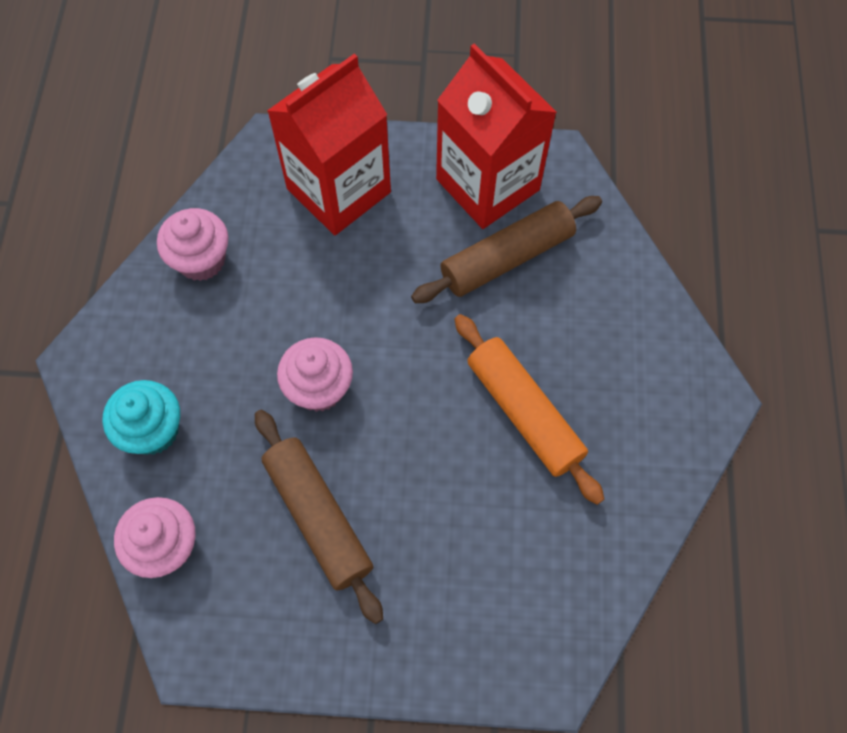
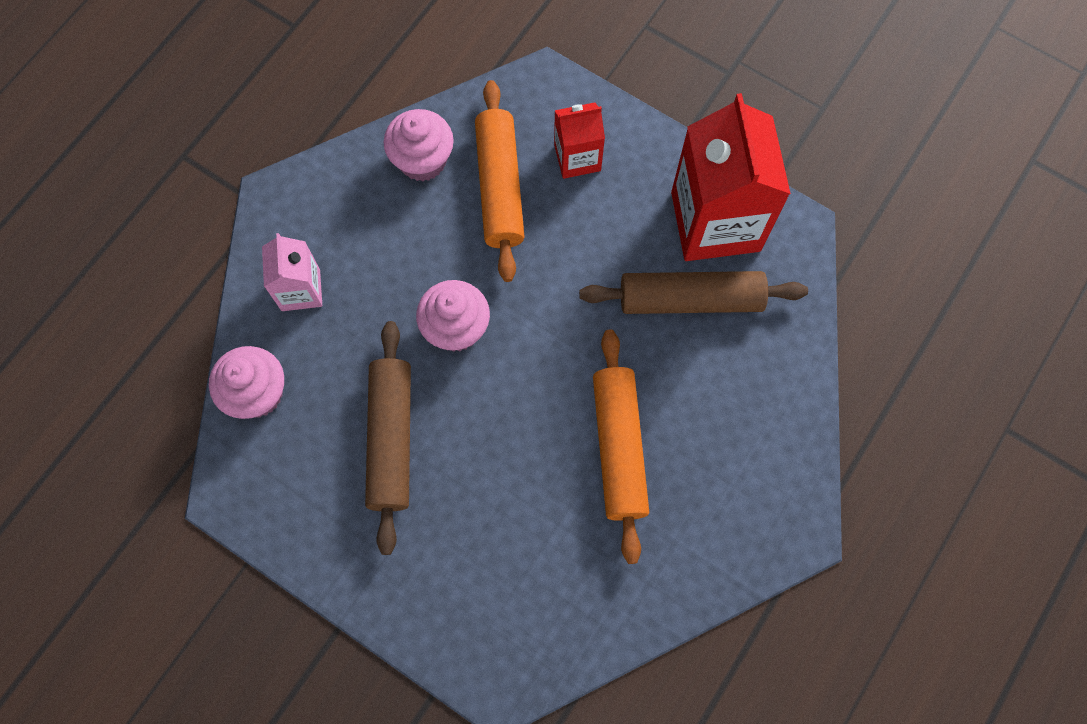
camera: 30 degrees right, 5 degrees up
(153, 430) = (300, 290): turquoise cupcake -> pink carton
(285, 248) = (499, 187): none -> orange rolling pin
(338, 190) = (577, 157): red carton -> red carton, size x0.52

